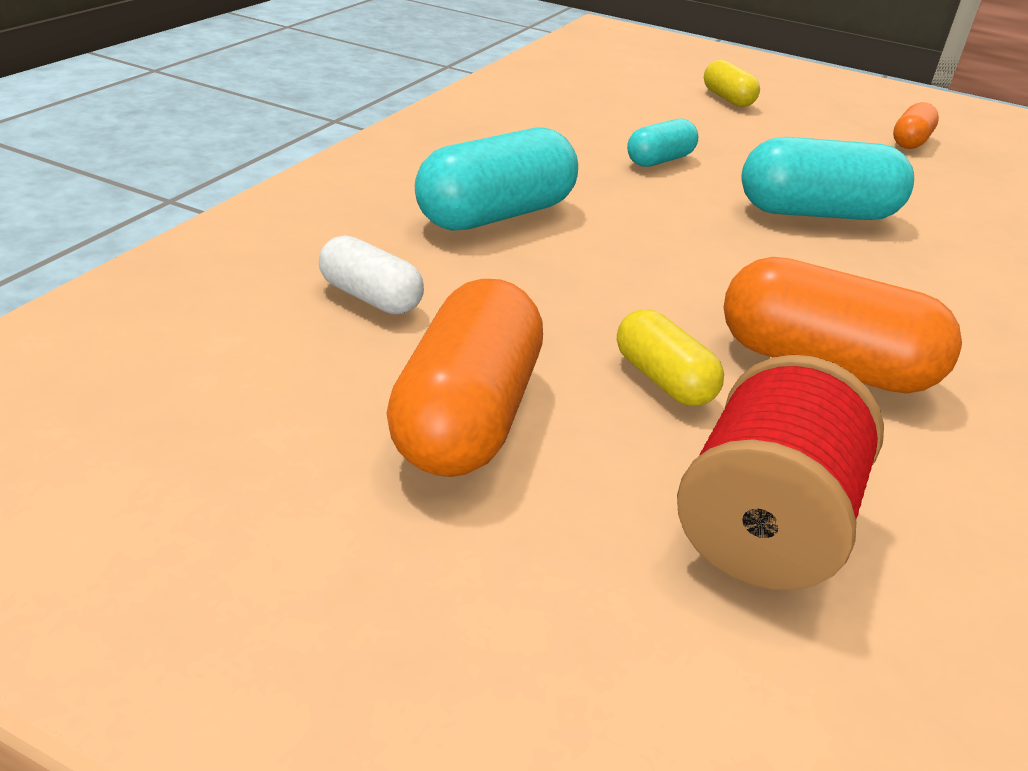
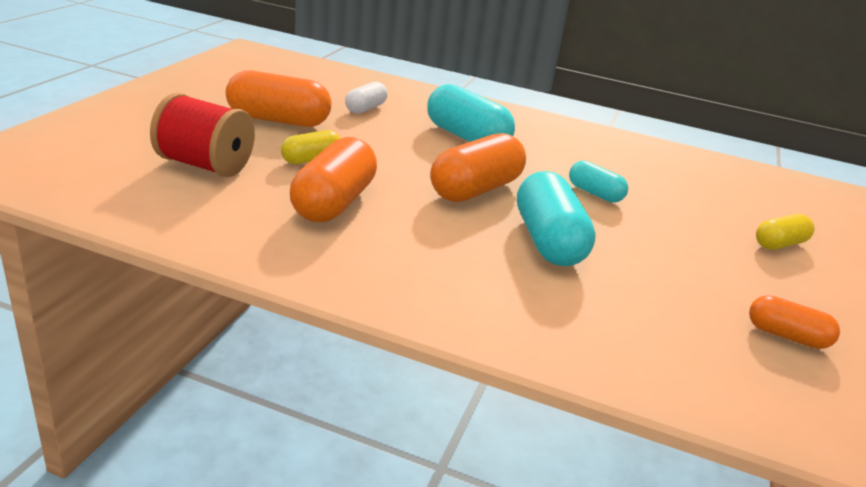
camera: 85 degrees right, 5 degrees down
(697, 237) = (476, 190): none -> orange capsule

